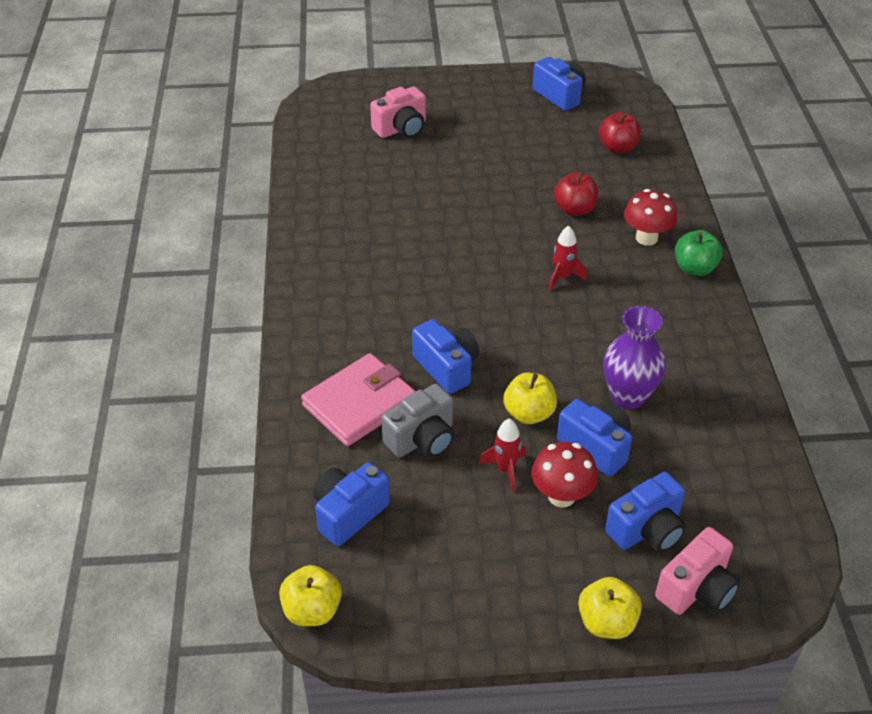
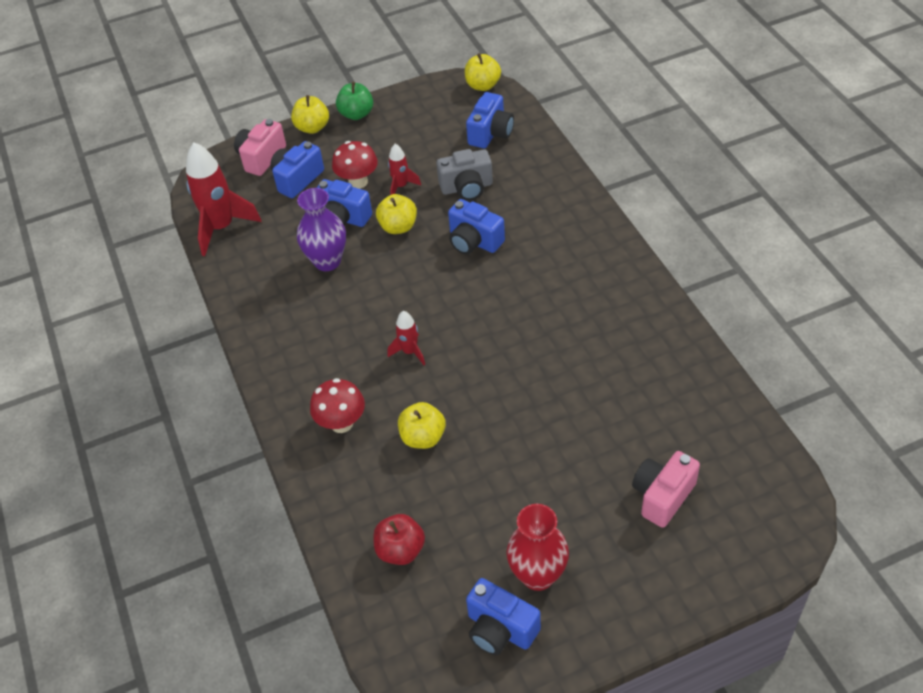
camera: 165 degrees right, 5 degrees up
(359, 403) = (524, 197): pink wallet -> none
(422, 439) = (467, 188): grey camera -> grey camera turned 135 degrees counterclockwise
(520, 112) = (538, 575): none -> red vase
(574, 209) = (423, 437): red apple -> yellow apple
(694, 268) = (289, 401): green apple -> green apple (356, 114)
(762, 486) = (221, 227): none -> red rocket

